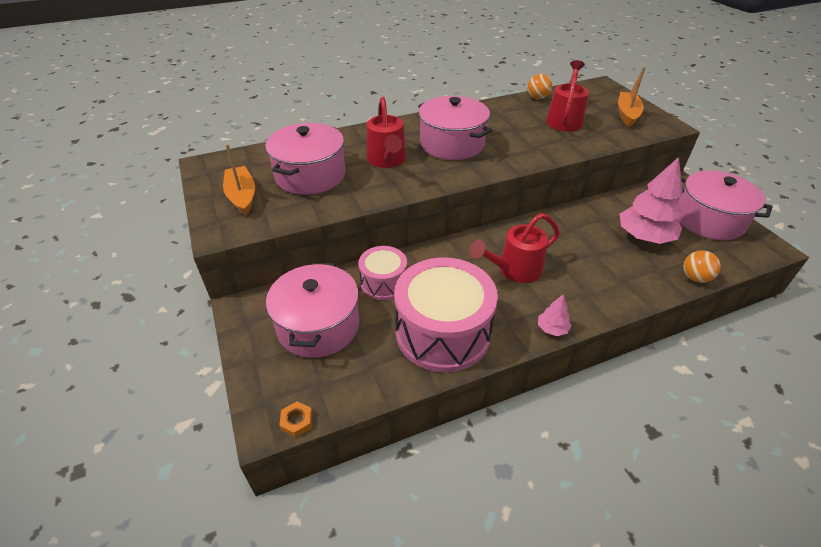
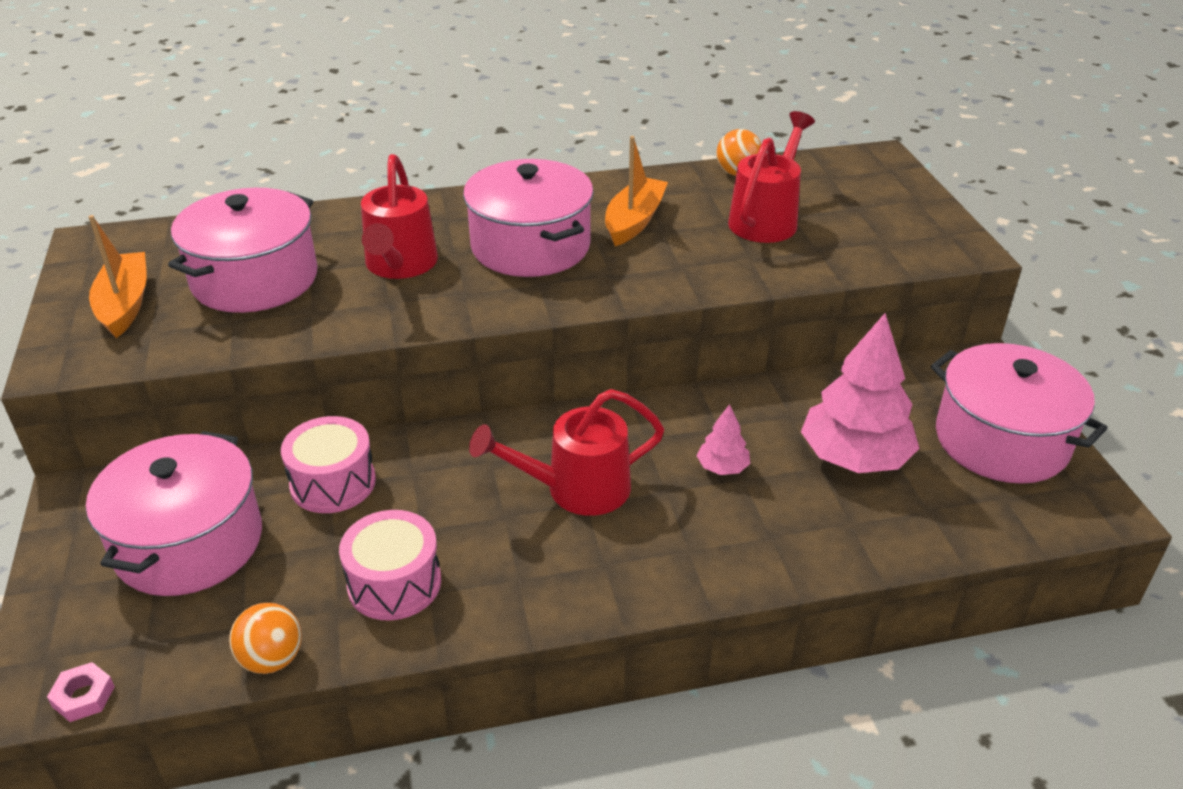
camera: 10 degrees right, 5 degrees down
(297, 421) = (83, 696): orange nut -> pink nut
(442, 332) = (394, 583): pink drum -> pink drum, size x0.54
(552, 328) = (593, 604): pink tree -> pink tree (722, 467)
(627, 114) = (894, 220): orange boat -> orange boat (634, 221)
(695, 278) = (913, 547): orange ball -> orange ball (272, 659)

